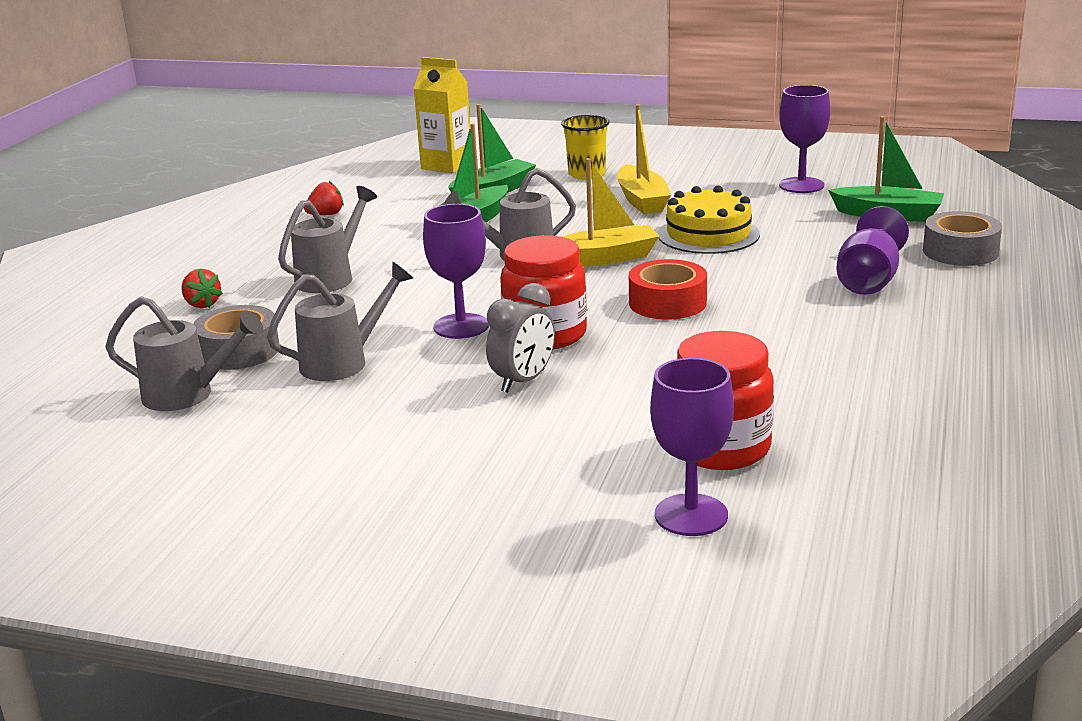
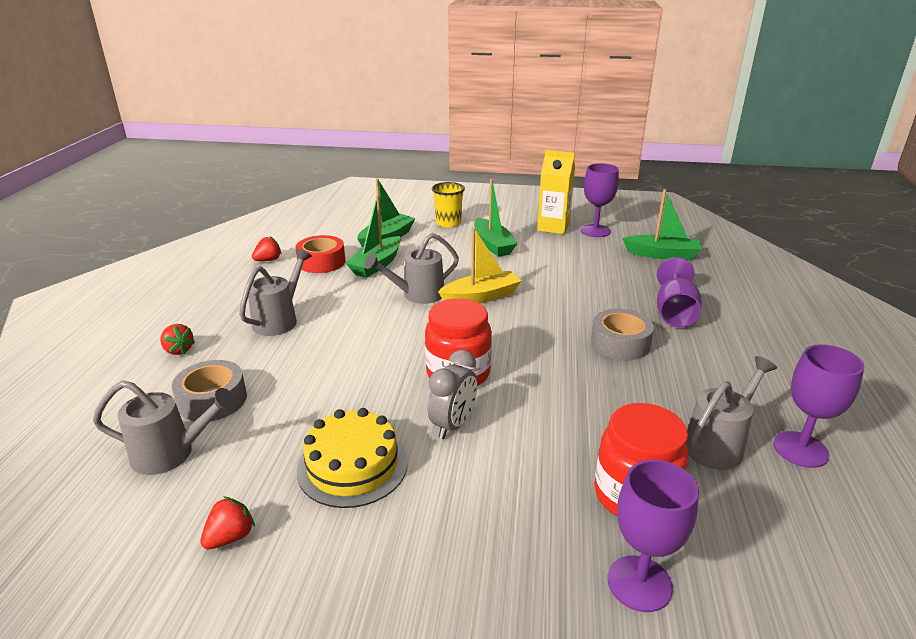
camera: 10 degrees left, 5 degrees up
(246, 462) = (230, 537): none -> red strawberry
(343, 362) = (301, 409): grey watering can -> grey watering can (718, 444)
(447, 165) = (349, 216): yellow carton -> yellow carton (553, 227)
(461, 326) = (390, 367): purple goblet -> purple goblet (800, 449)
(642, 201) = (493, 245): yellow boat -> green boat
(667, 303) = (540, 338): red tape -> red tape (321, 262)
(708, 234) = (548, 273): yellow cake -> yellow cake (352, 466)
(960, 251) = (724, 285): grey tape -> grey tape (620, 343)

